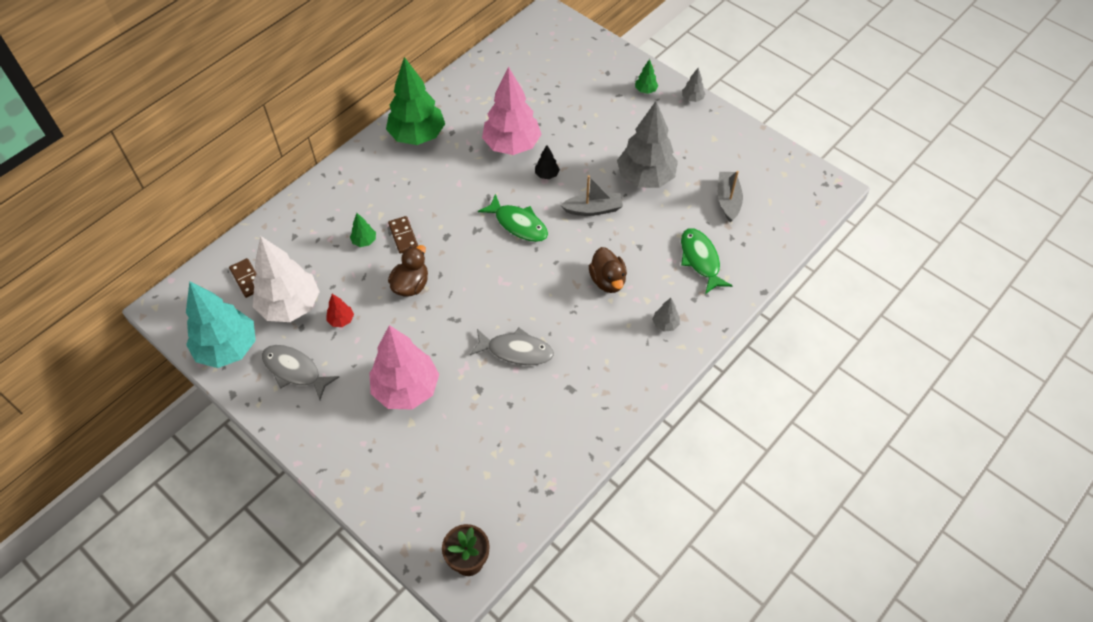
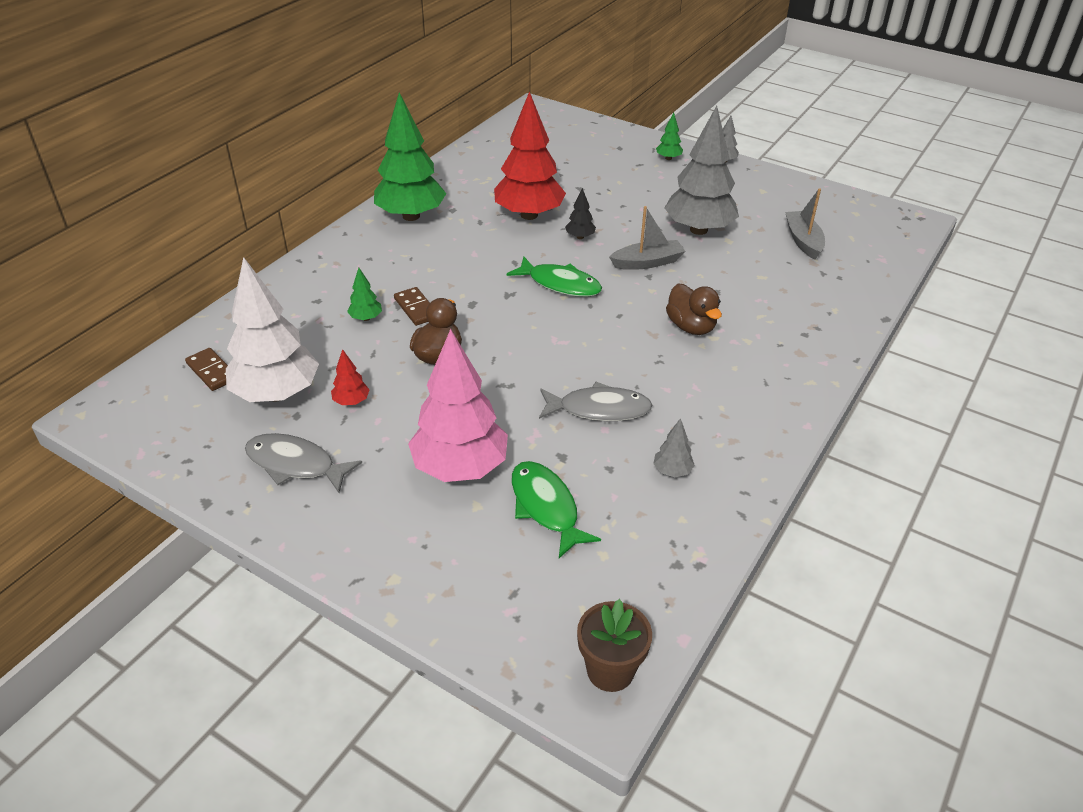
camera: 10 degrees left, 15 degrees down
(228, 348) = (193, 450): turquoise tree -> none
(511, 145) = (529, 215): pink tree -> red tree
(665, 324) = (780, 362): grey tree -> grey tree (672, 471)
(700, 260) = (796, 296): green fish -> green fish (546, 507)

